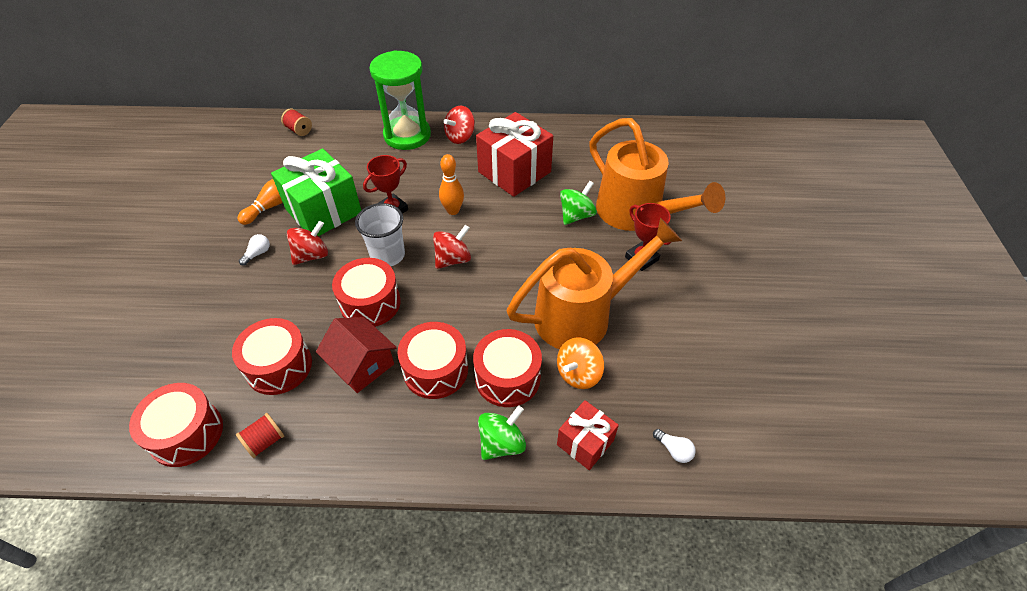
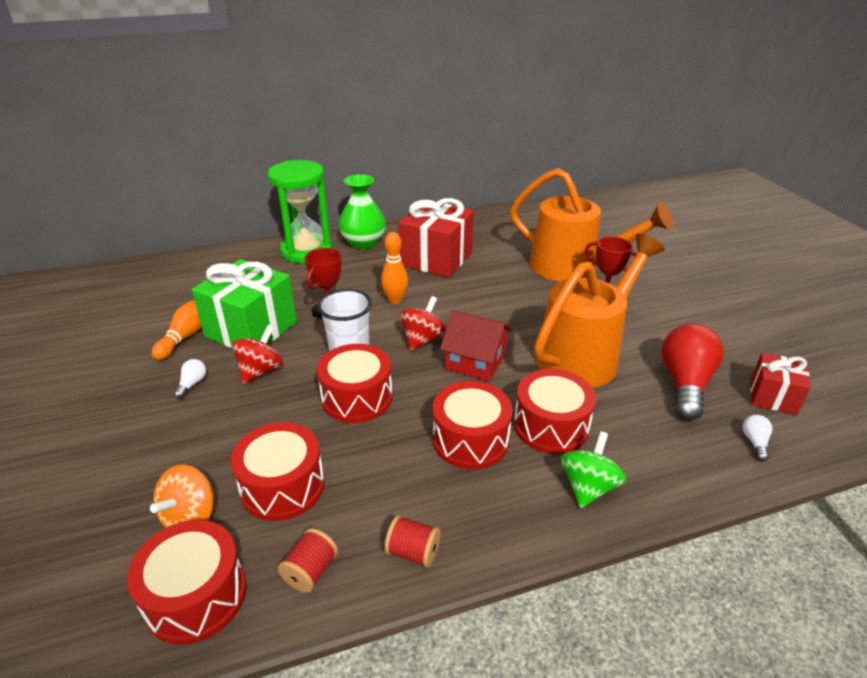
camera: 20 degrees left, 15 degrees down
(299, 130) = (181, 267): red spool -> red spool (413, 552)
(362, 364) = (384, 457): red house -> red house (475, 362)
(460, 137) = (363, 243): red spinning top -> green vase
(576, 215) = (519, 280): green spinning top -> none
(578, 374) = (617, 403): orange spinning top -> orange spinning top (190, 517)
(585, 442) = (669, 461): red gift -> red gift (772, 397)
(653, 372) = (685, 384): none -> red light bulb
(674, 450) = (755, 442): white light bulb -> white light bulb turned 105 degrees counterclockwise

